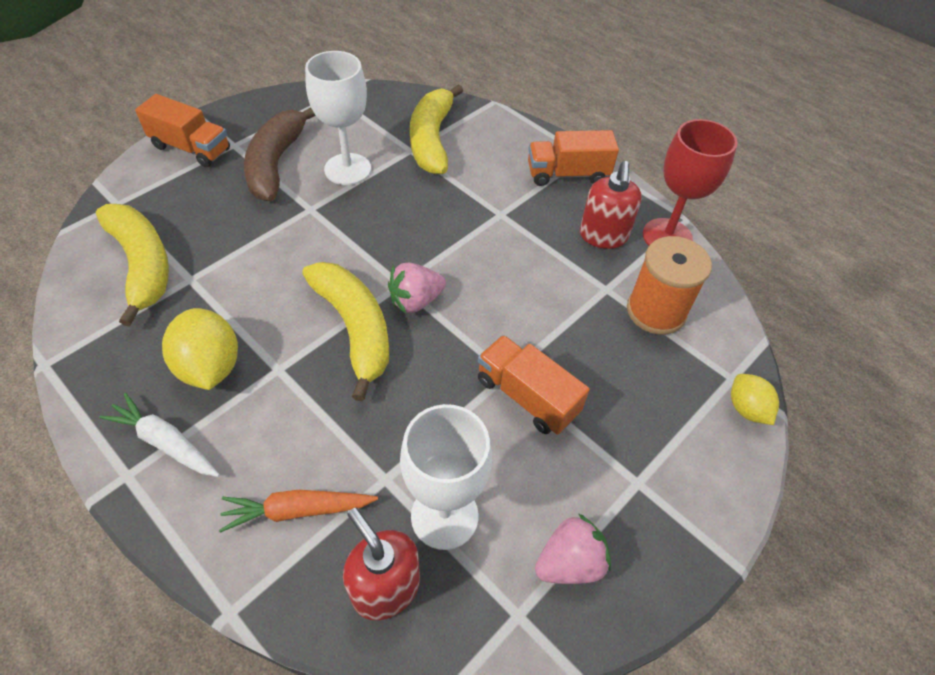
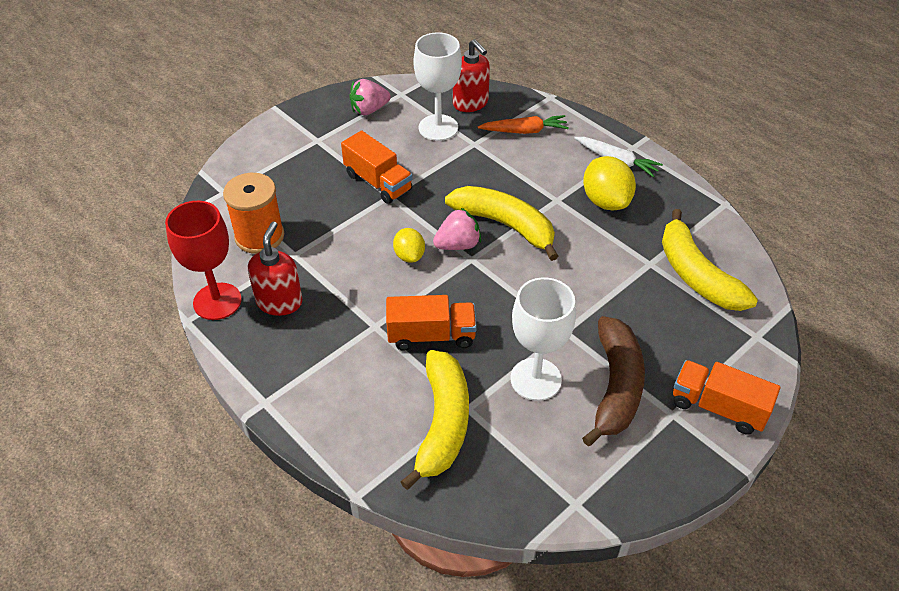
camera: 175 degrees left, 5 degrees down
(354, 328) = (505, 225): yellow banana -> yellow banana turned 150 degrees clockwise
(567, 174) = (293, 374): orange truck -> orange truck (431, 335)
(746, 409) = (225, 174): yellow lemon -> yellow lemon (409, 255)

